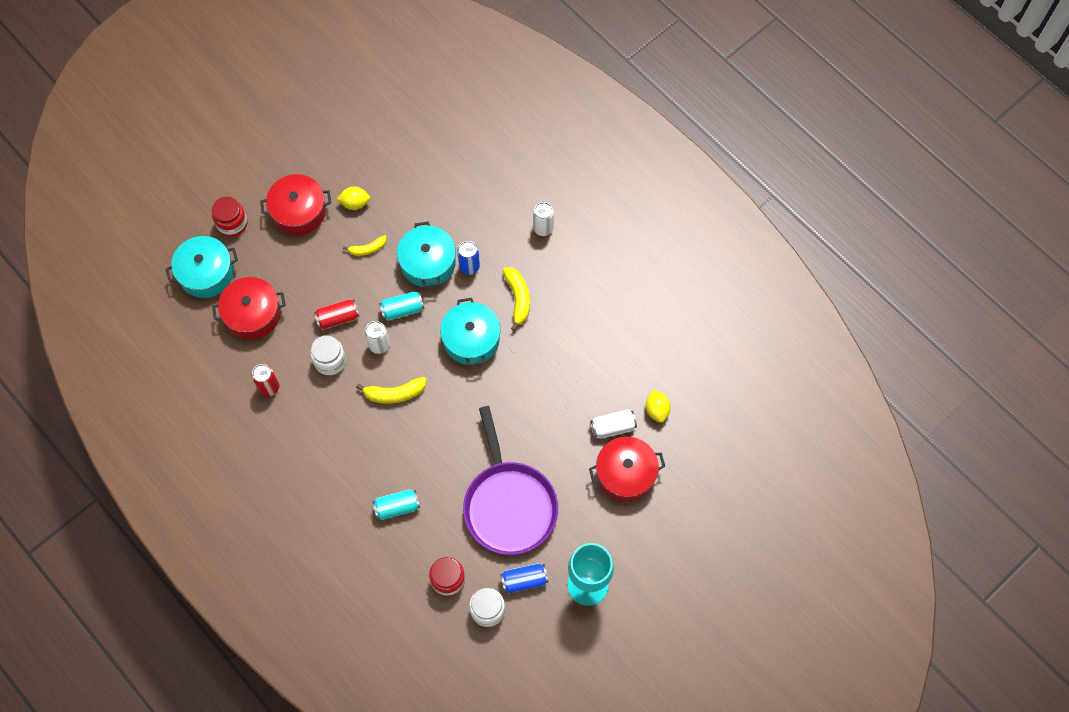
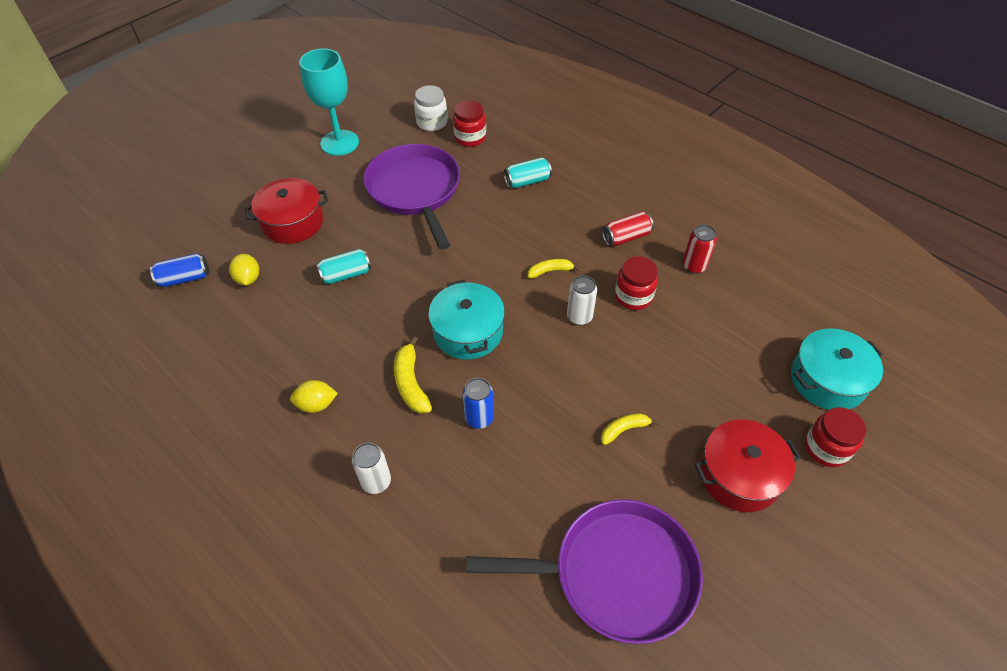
camera: 175 degrees right, 15 degrees down
(253, 314) = (745, 337): red pot -> none
(330, 361) = (633, 296): white jar -> red jar
(338, 318) = (638, 341): red can -> red can (626, 237)
(355, 203) = (661, 495): yellow lemon -> yellow lemon (316, 404)
(395, 160) = (617, 574): none -> purple pan
(395, 393) = (550, 271): yellow banana -> yellow banana, size x0.66
(402, 310) = (559, 357): turquoise can -> turquoise can (346, 274)
(428, 263) = (537, 418): turquoise pot -> none
(524, 580) = (399, 142): blue can -> blue can (184, 278)
(613, 427) = (301, 259): white can -> none

